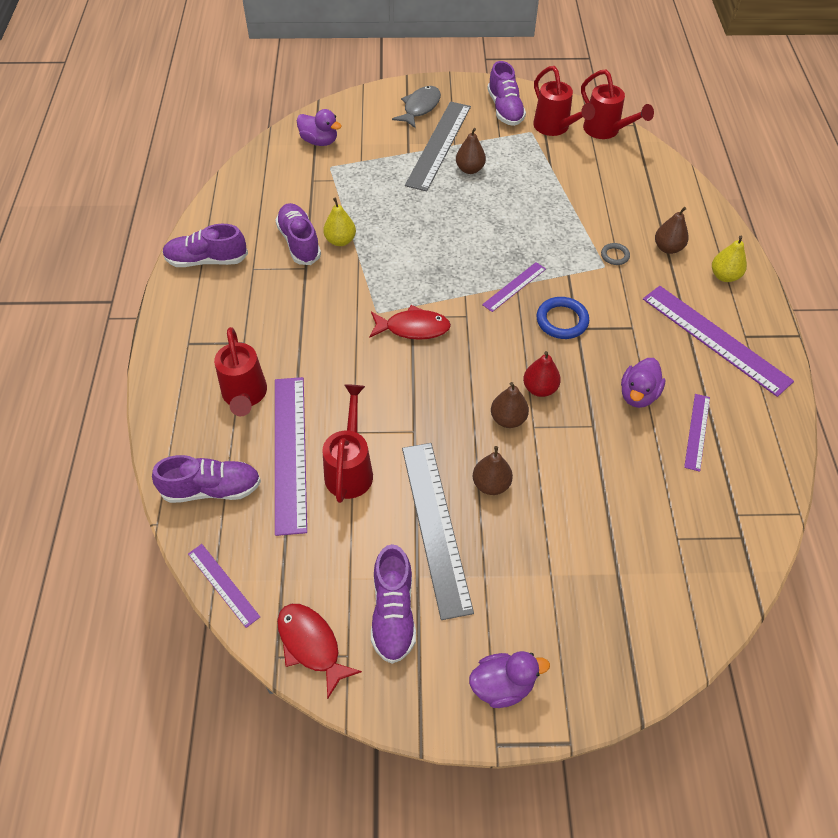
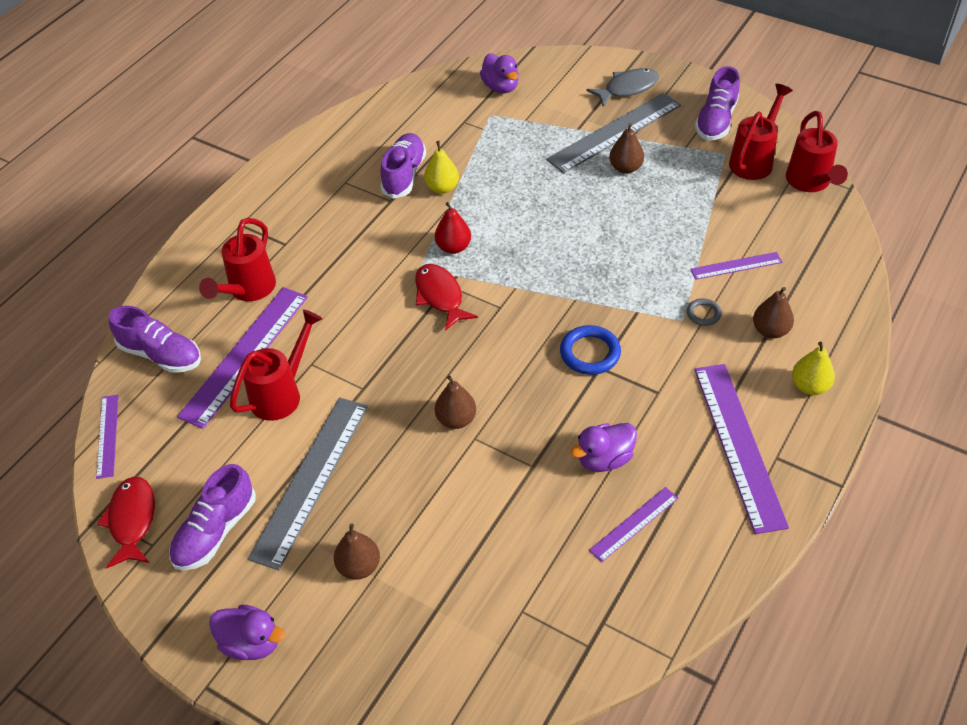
camera: 35 degrees right, 5 degrees down
(207, 260) = (312, 159): purple shoe -> none
(413, 328) = (440, 296): red fish -> red fish turned 150 degrees counterclockwise
(491, 484) = (390, 469): brown pear -> brown pear (359, 566)
(514, 287) = (570, 300): purple ruler -> purple ruler (736, 266)
(539, 388) = (511, 406): red pear -> red pear (453, 247)
(555, 128) = (754, 160): red watering can -> red watering can turned 150 degrees counterclockwise

